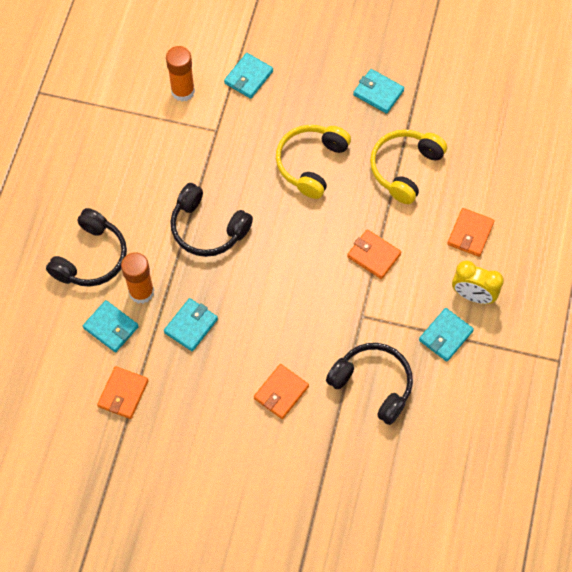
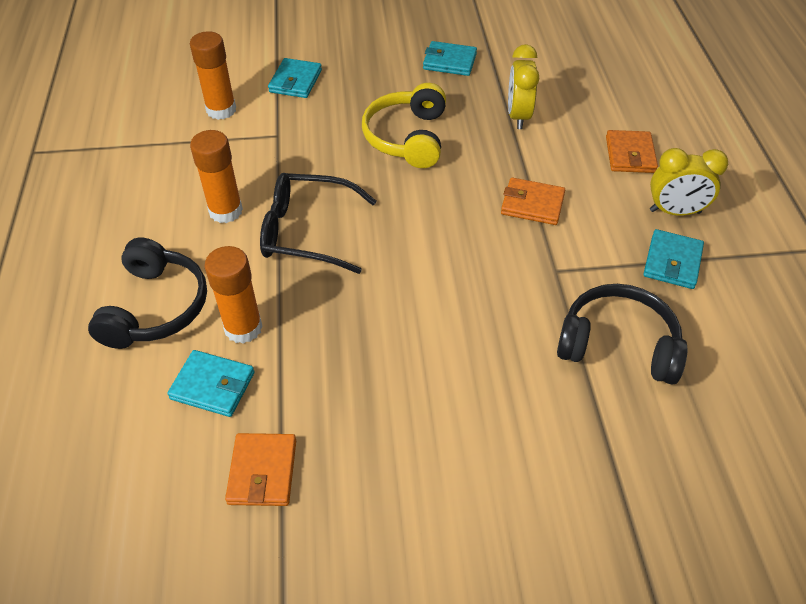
camera: 20 degrees left, 15 degrees down
(158, 191) = (225, 211): none -> orange glue stick
(191, 326) = (332, 349): turquoise wallet -> none
(208, 228) = (308, 232): black headphones -> black glasses
(281, 392) = (499, 394): orange wallet -> none
(405, 168) = (518, 116): yellow headphones -> yellow clock

